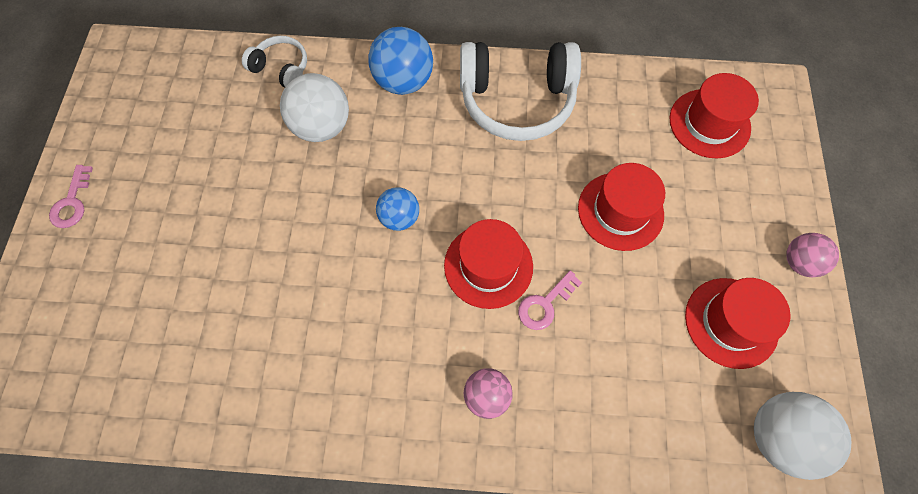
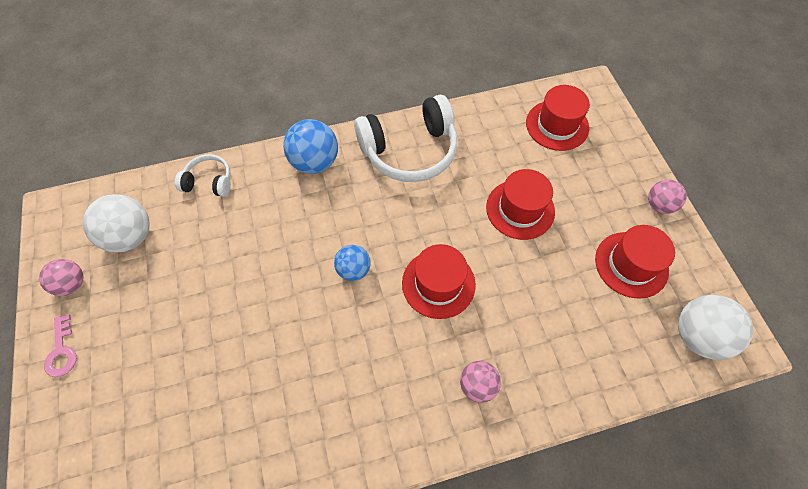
camera: 20 degrees left, 5 degrees down
(106, 135) = (72, 284): none -> pink ball
(322, 126) = (262, 218): white ball -> white ball (131, 236)
(545, 304) = (493, 298): pink key -> none

